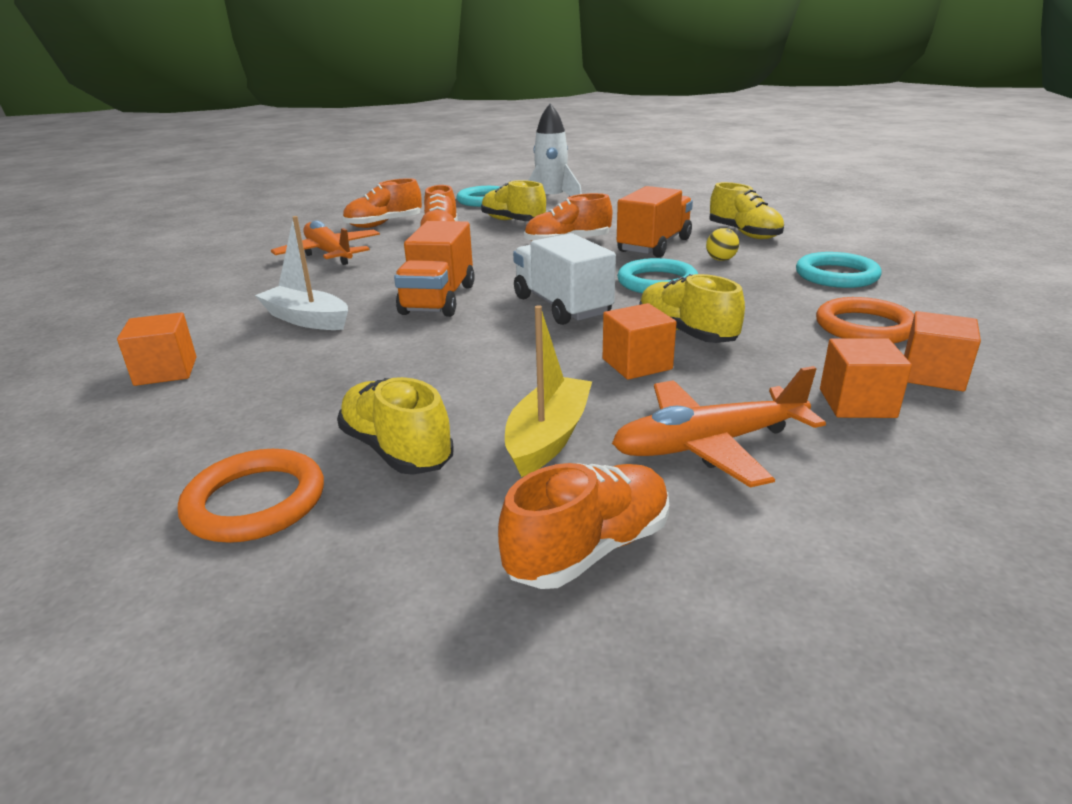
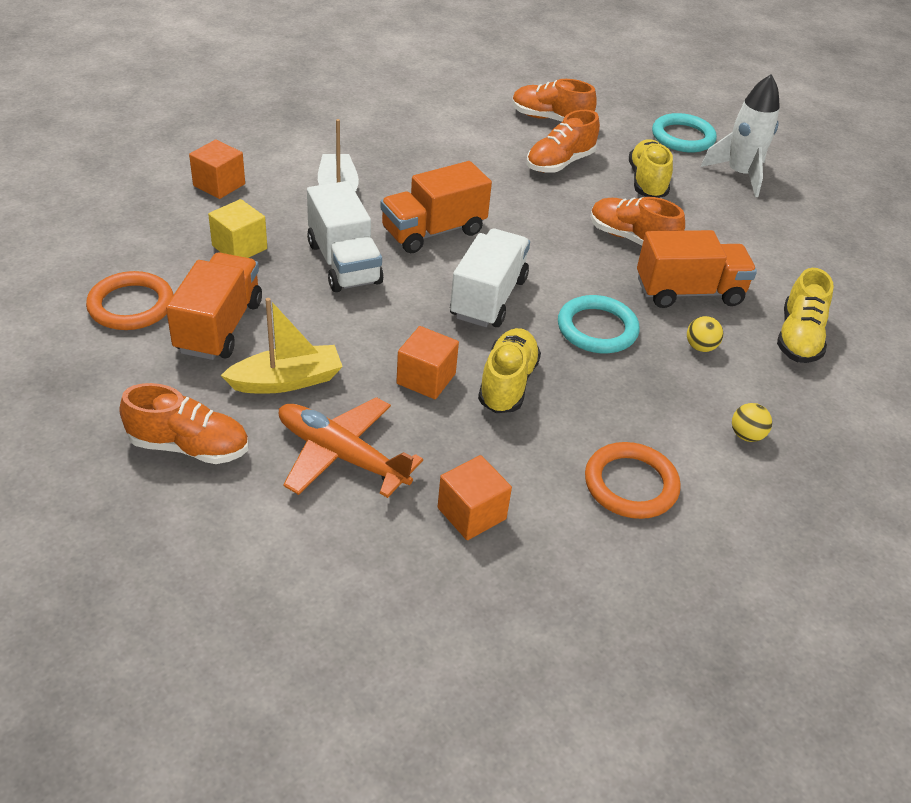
camera: 45 degrees right, 15 degrees up
(287, 393) = (239, 247): none -> yellow cube
(329, 254) = (456, 131): orange plane -> none
(396, 450) = (219, 326): yellow shoe -> orange truck
(412, 349) = (344, 263): none -> white truck
(836, 275) = (746, 435): turquoise ring -> yellow ball
(932, 375) = (567, 547): orange cube -> none

